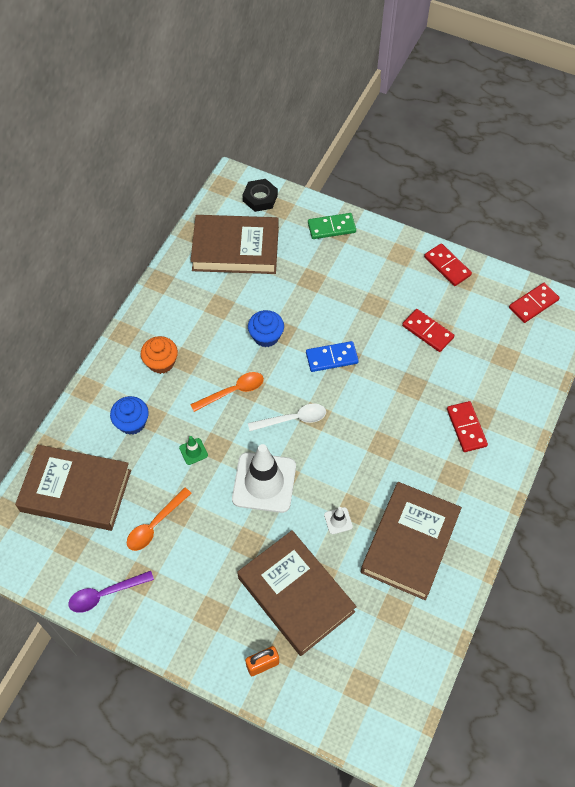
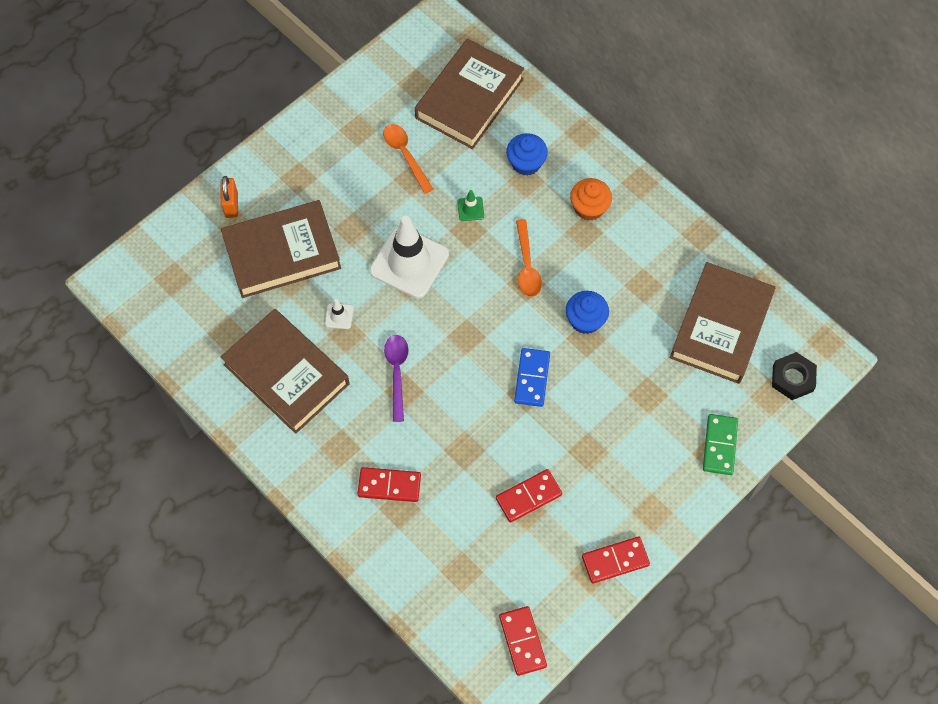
camera: 110 degrees right, 5 degrees up
(105, 594) = (355, 99): purple spoon -> purple spoon (397, 373)
(293, 419) = (470, 313): white spoon -> none

